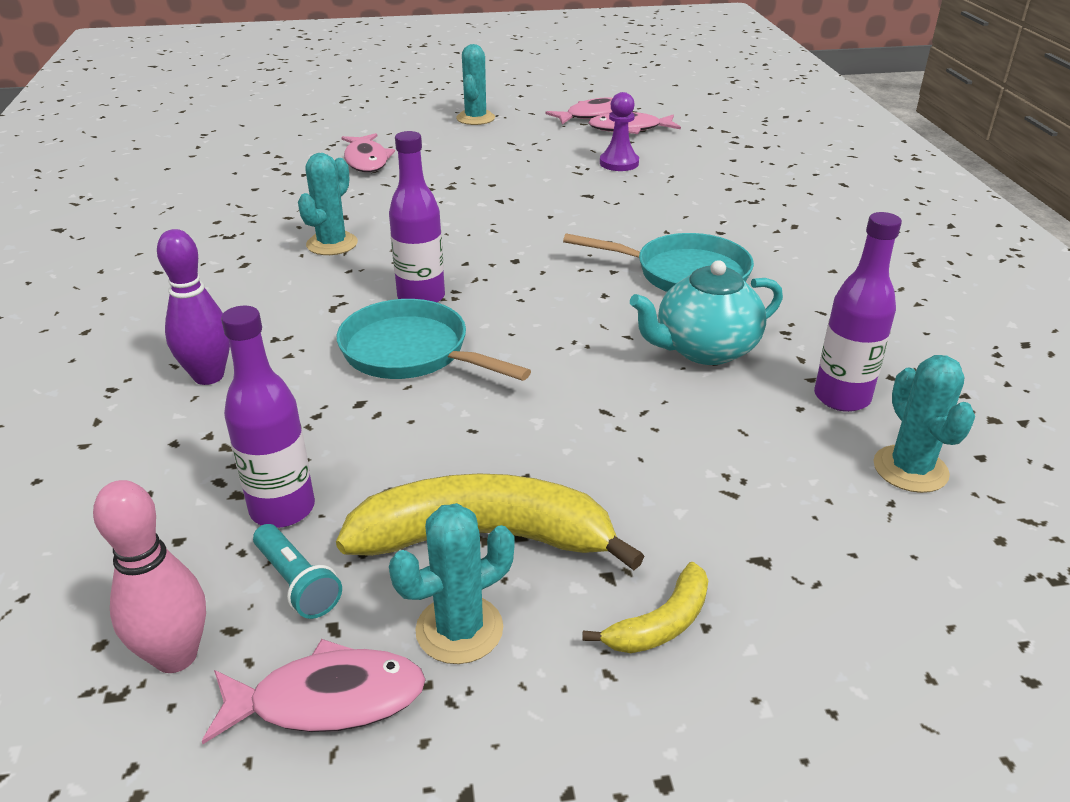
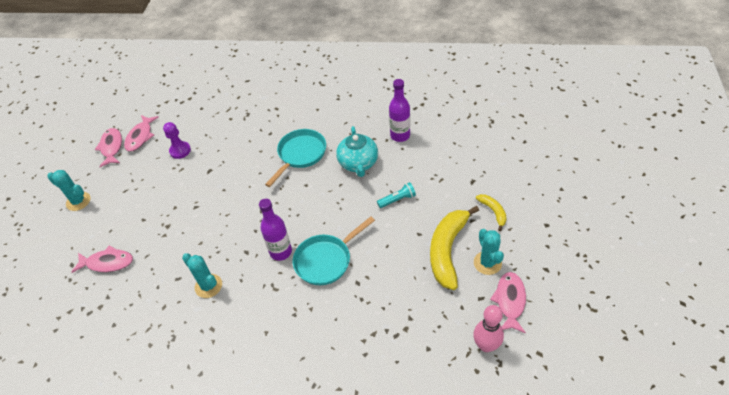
camera: 70 degrees left, 15 degrees up
(209, 376) = (317, 342): purple bowling pin -> none
(282, 509) = (418, 312): purple bottle -> none
(297, 583) = (458, 308): turquoise flashlight -> turquoise flashlight (397, 200)
(910, 469) = (440, 133): turquoise cactus -> none

